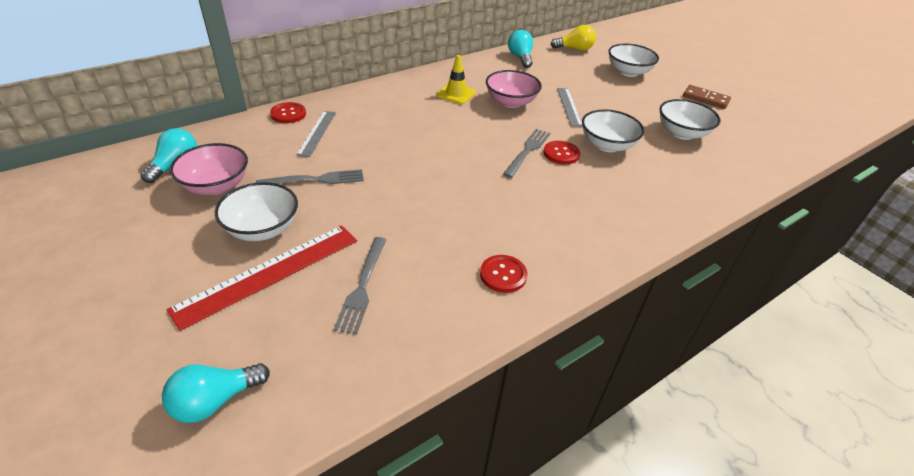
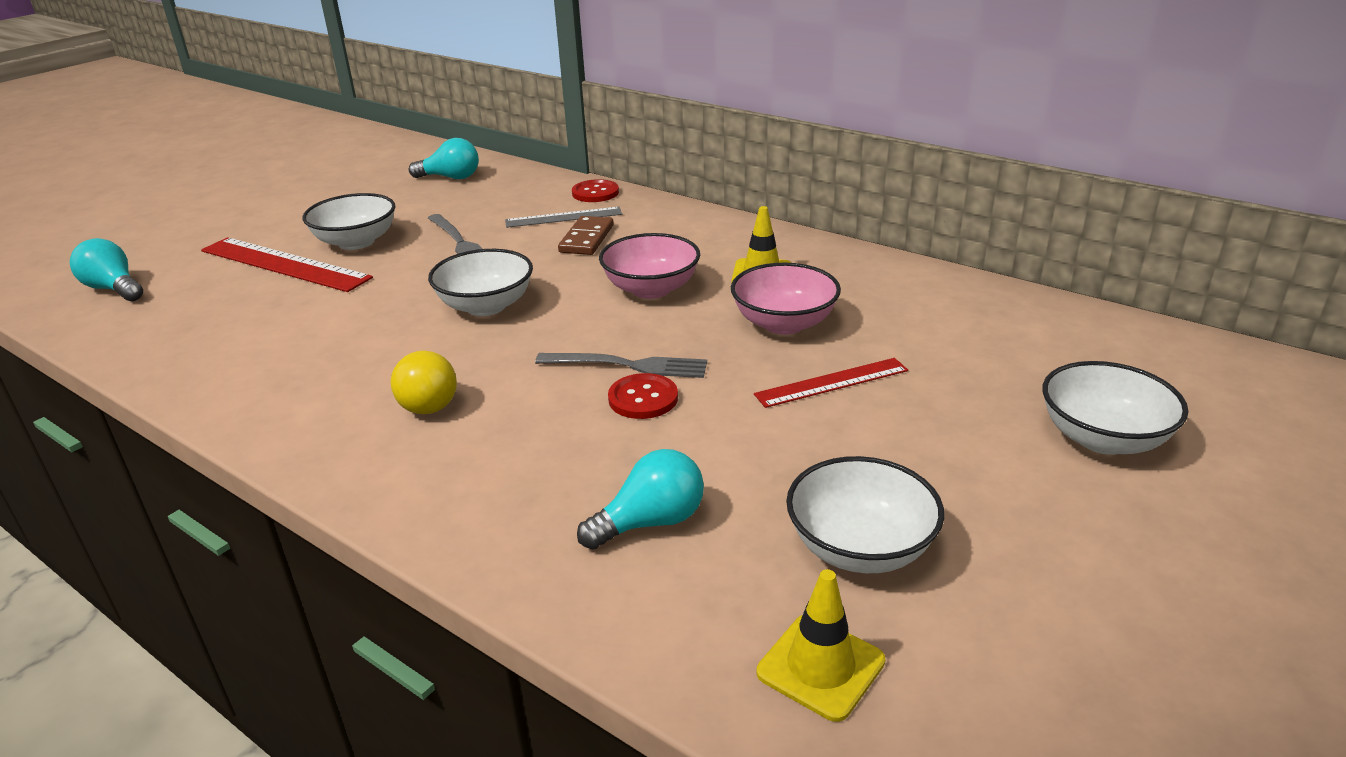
camera: 75 degrees right, 10 degrees down
(216, 186) = (424, 202): pink bowl -> pink bowl (651, 289)
(362, 287) = (266, 314): grey fork -> none
(503, 275) = (299, 397): red button -> none
(520, 58) = (980, 302): turquoise light bulb -> turquoise light bulb (650, 522)
(569, 106) = (831, 382): grey ruler -> red ruler
(574, 49) = (1121, 352): yellow light bulb -> yellow light bulb (427, 400)
(607, 145) = (713, 445): white bowl -> white bowl (486, 306)
(705, 99) = (1112, 585): brown domino -> brown domino (587, 239)
(742, 158) = (820, 667): none -> yellow traffic cone

